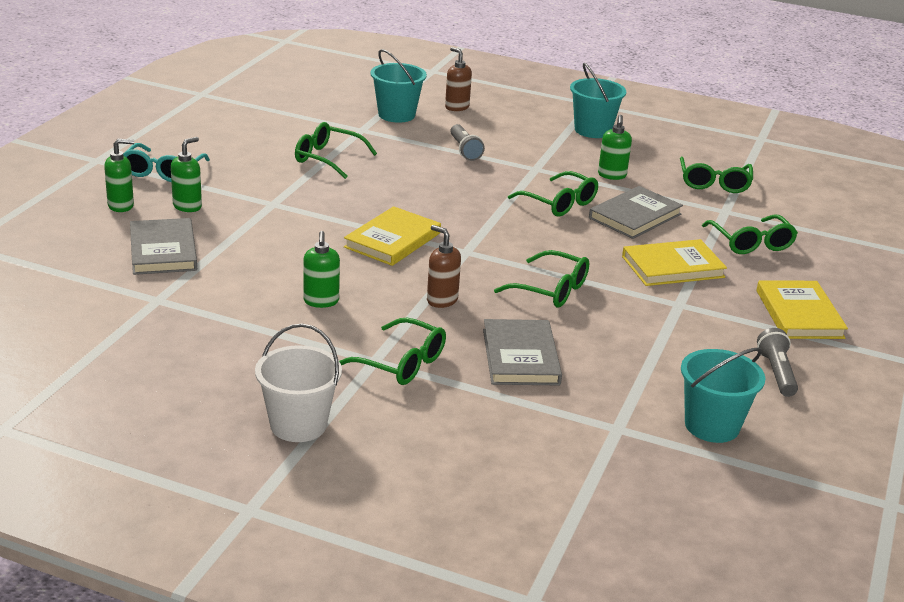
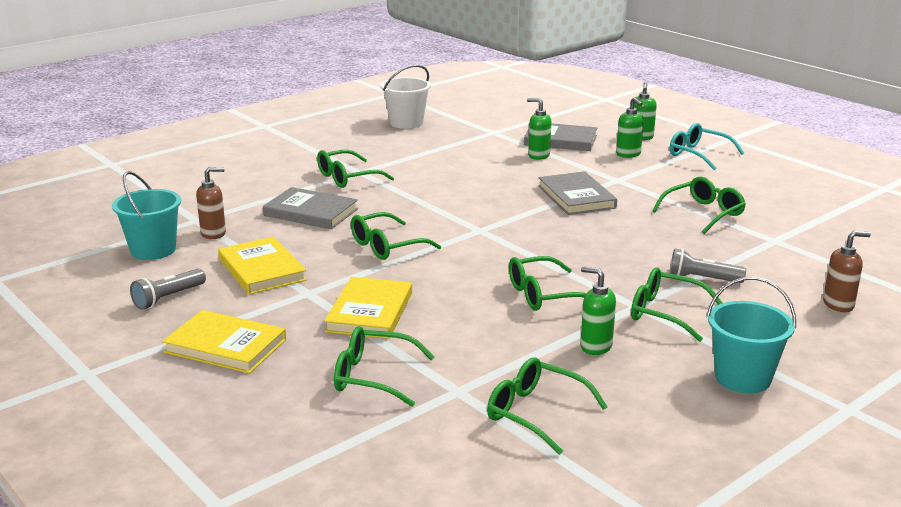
camera: 120 degrees right, 5 degrees down
(298, 425) = (318, 144): white bucket -> white bucket (406, 123)
(321, 301) = (448, 170): green soap dispenser -> green soap dispenser (538, 156)
(392, 240) = (521, 208): yellow book -> yellow book (262, 269)
(396, 115) = (816, 265): turquoise bucket -> none
(442, 300) = (412, 205): brown soap dispenser -> brown soap dispenser (213, 234)
(535, 158) = (666, 313): none -> green glasses
(635, 216) = (486, 327): grey book -> grey book (576, 197)
(776, 373) = (168, 298): grey flashlight -> grey flashlight turned 105 degrees clockwise

